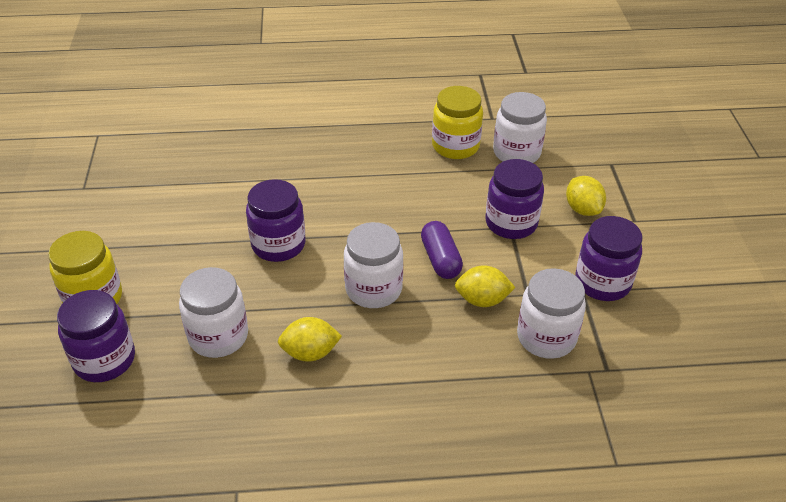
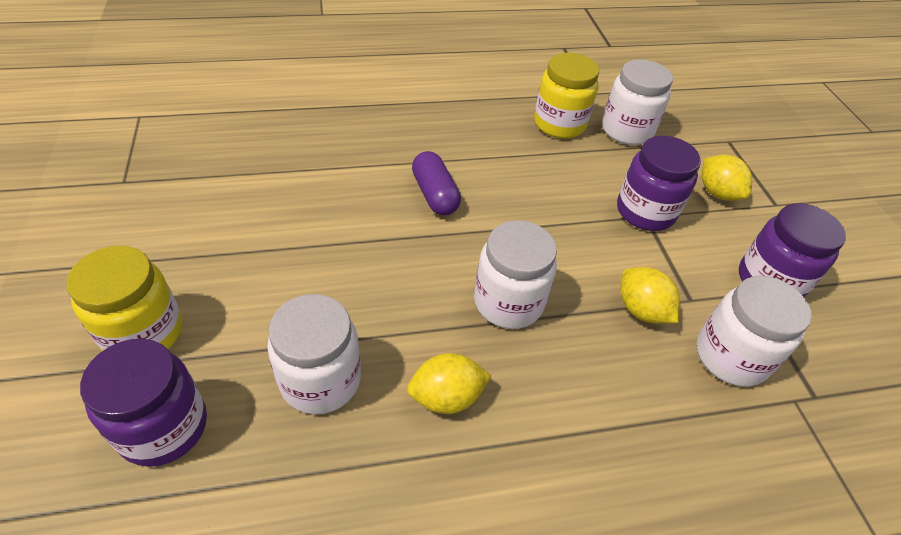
camera: 10 degrees left, 5 degrees up
(278, 245) = (380, 248): purple jar -> none
(440, 259) = (578, 259): purple capsule -> purple capsule (435, 194)
(482, 300) = (641, 310): yellow lemon -> yellow lemon turned 60 degrees clockwise

